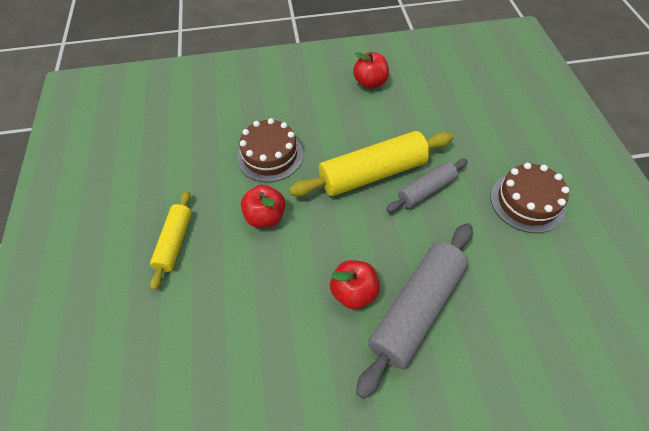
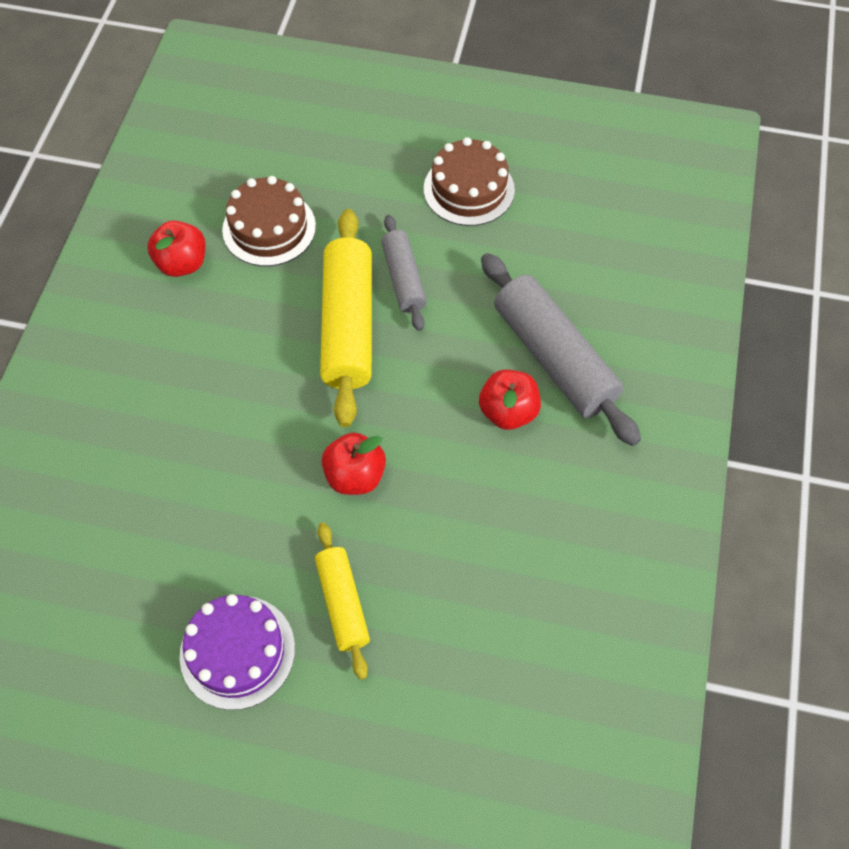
camera: 70 degrees left, 5 degrees up
(132, 201) = (237, 651): none -> purple cake
(175, 242) = (343, 603): yellow rolling pin -> yellow rolling pin turned 45 degrees clockwise
(270, 155) = (250, 438): brown cake -> brown cake (269, 228)

